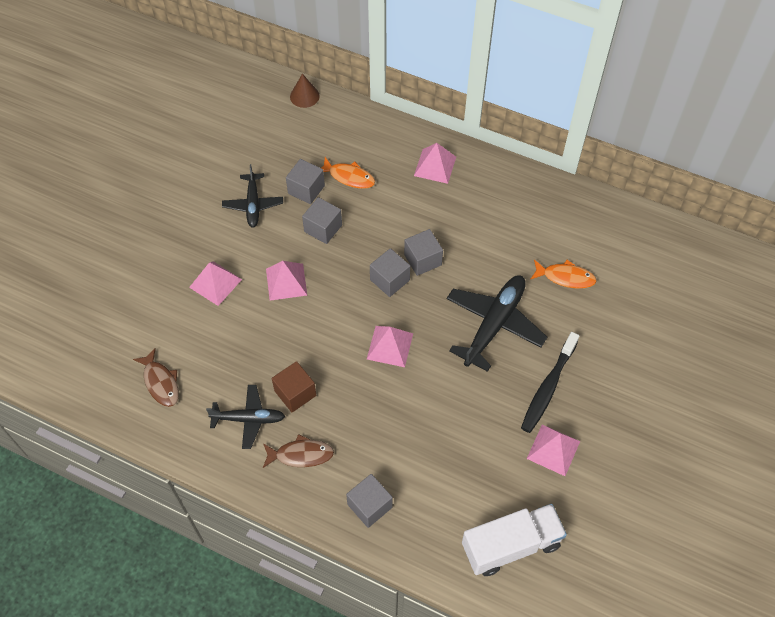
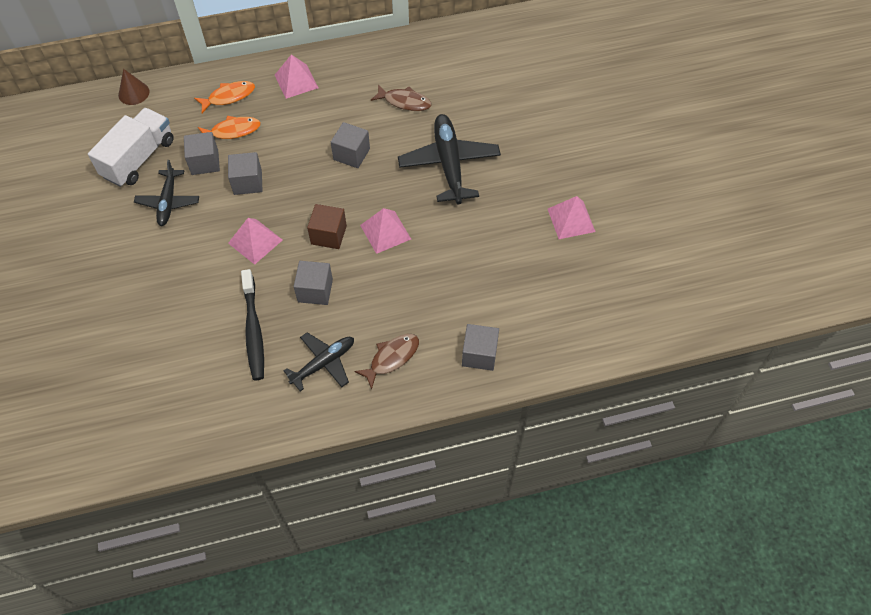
camera: 40 degrees left, 0 degrees up
(160, 382) = (220, 390): brown fish -> brown fish (404, 102)
(215, 283) = (194, 282): pink pyramid -> none
(253, 204) = (168, 202): black plane -> black plane turned 45 degrees clockwise
(295, 393) = (343, 317): brown cube -> brown cube (328, 235)
(389, 280) = (339, 185): grey cube -> grey cube (315, 290)
(511, 545) = (603, 304): white truck -> white truck (139, 158)
(548, 387) = (528, 181): black toothbrush -> black toothbrush (253, 330)
(565, 277) = (469, 99): orange fish -> orange fish (229, 97)

